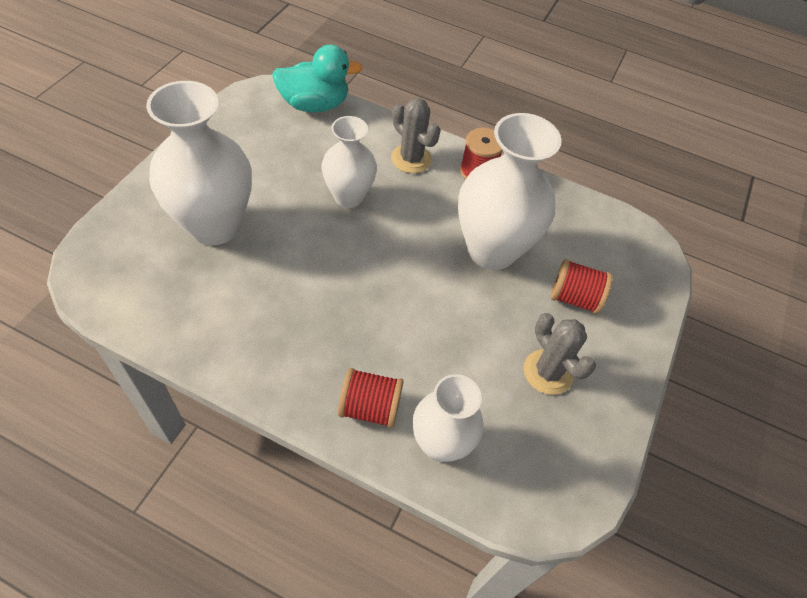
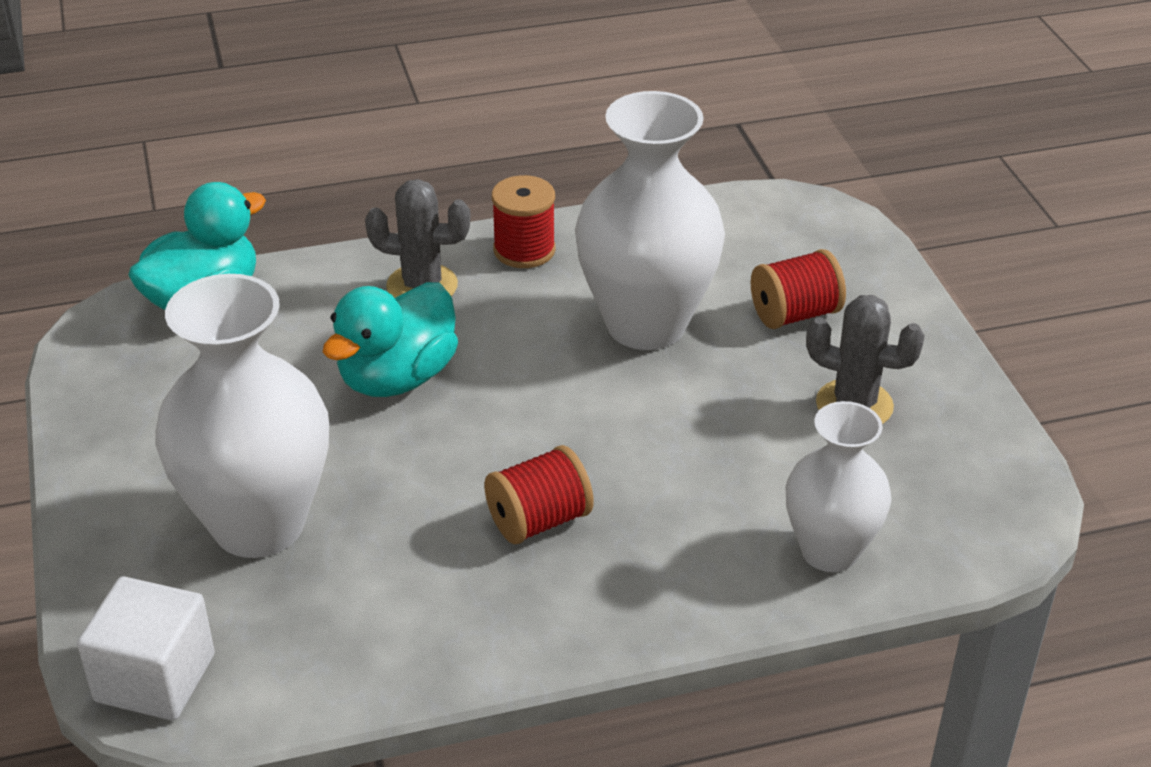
camera: 35 degrees left, 15 degrees down
(97, 266) = (155, 678): none -> white cube
(349, 197) = (397, 377): white vase -> turquoise duck
(370, 407) = (712, 574): red spool -> red spool (539, 520)

